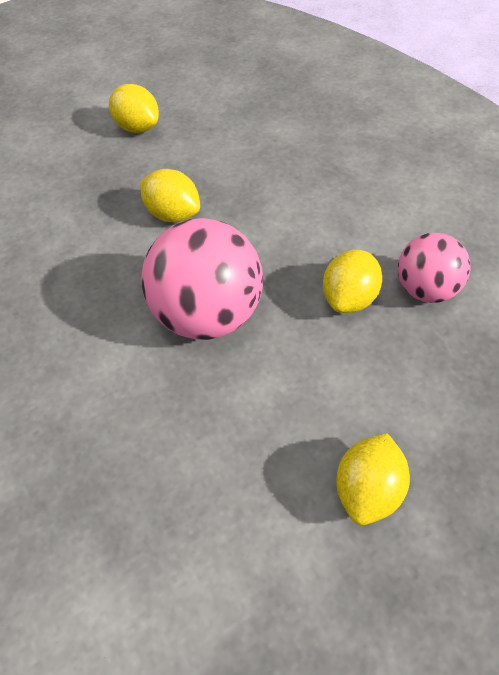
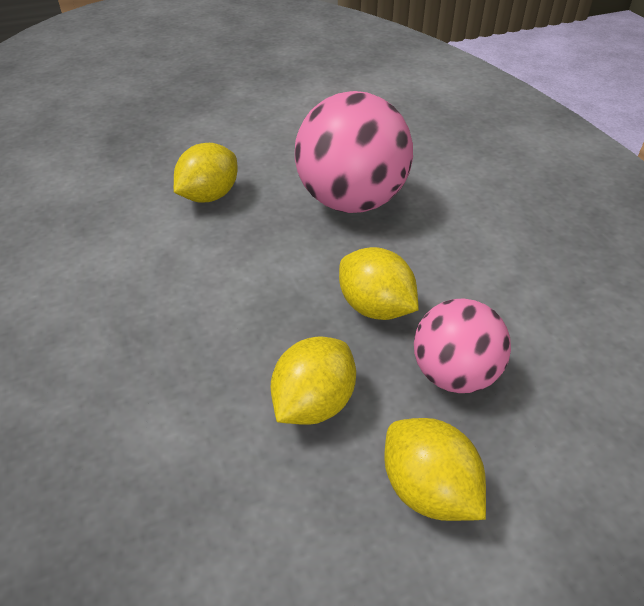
camera: 170 degrees left, 10 degrees down
(367, 491) = (264, 102): yellow lemon -> yellow lemon (313, 403)
(425, 290) = (132, 193): pink ball -> pink ball (454, 375)

